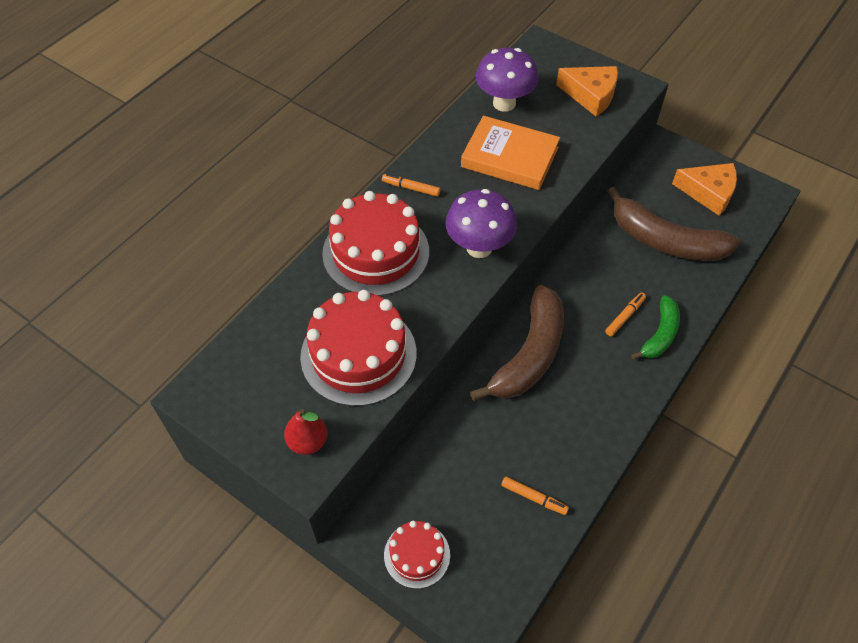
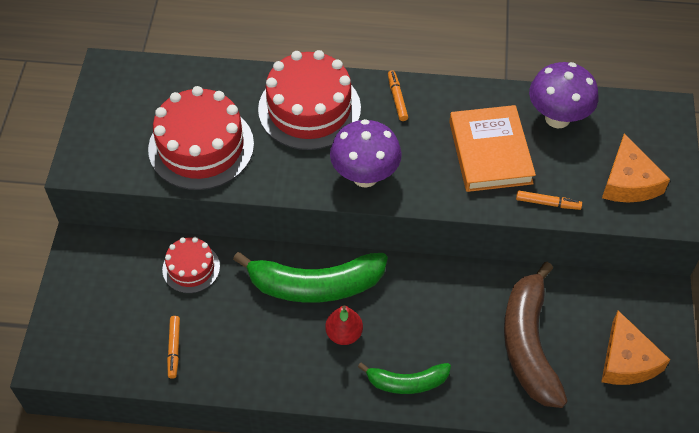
camera: 60 degrees right, 0 degrees up
(308, 441) = (105, 154): red pear -> red pear (344, 334)
(417, 555) = (81, 289): red cake -> red cake (191, 268)
(529, 354) = (315, 285): brown banana -> green banana
(624, 317) = (407, 344): orange marker -> orange marker (547, 203)

